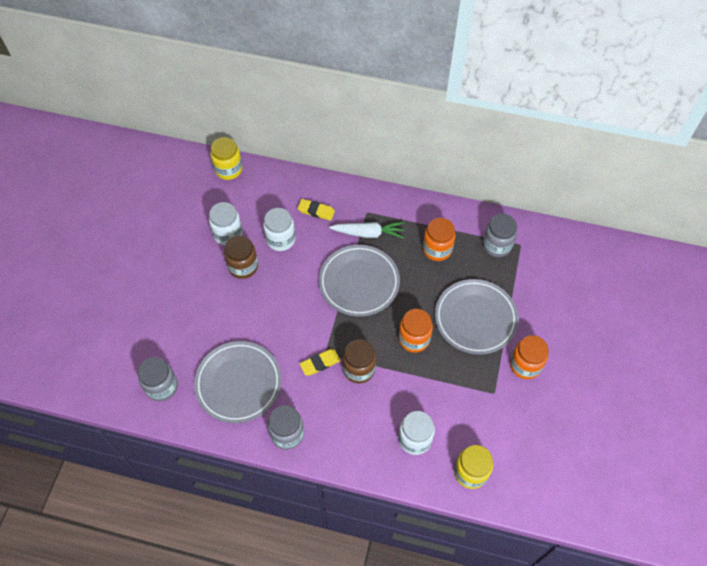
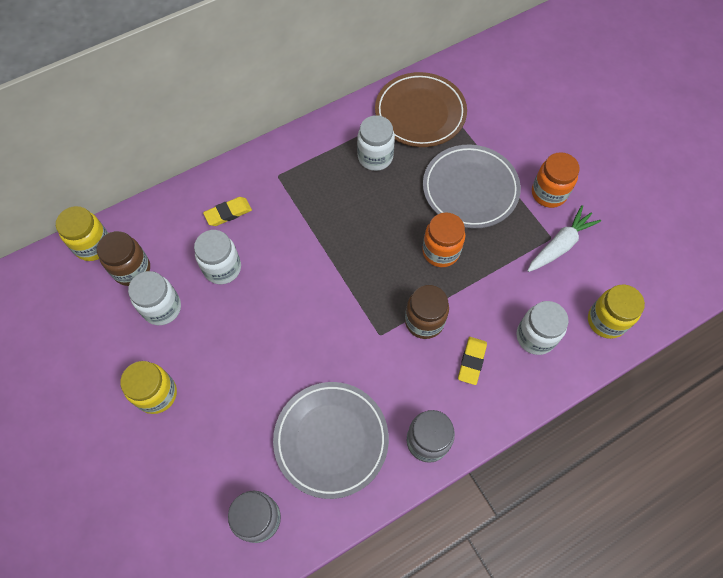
camera: 45 degrees left, 5 degrees up
(179, 277) = (157, 394): none -> yellow jar
(243, 267) = (213, 326): brown jar -> brown jar (132, 269)
(320, 363) = (385, 348): yellow eraser -> yellow eraser (471, 361)
(359, 282) = (340, 244): grey plate -> none
(368, 233) = (299, 193): white carrot -> white carrot (560, 245)
(437, 249) = (375, 157): orange jar -> white jar
(497, 245) = (420, 113): grey jar -> brown plate

